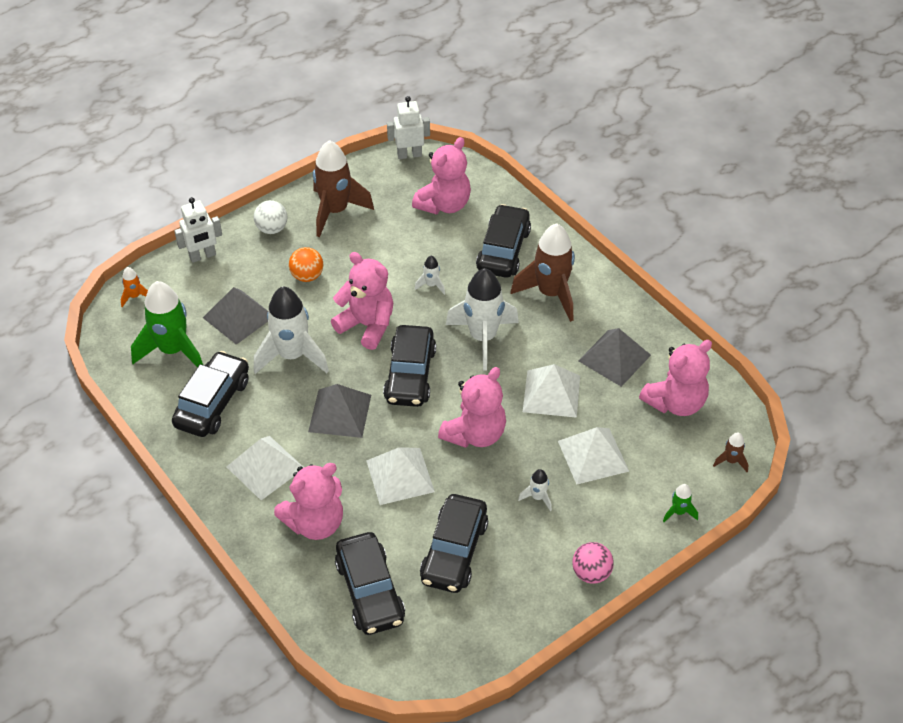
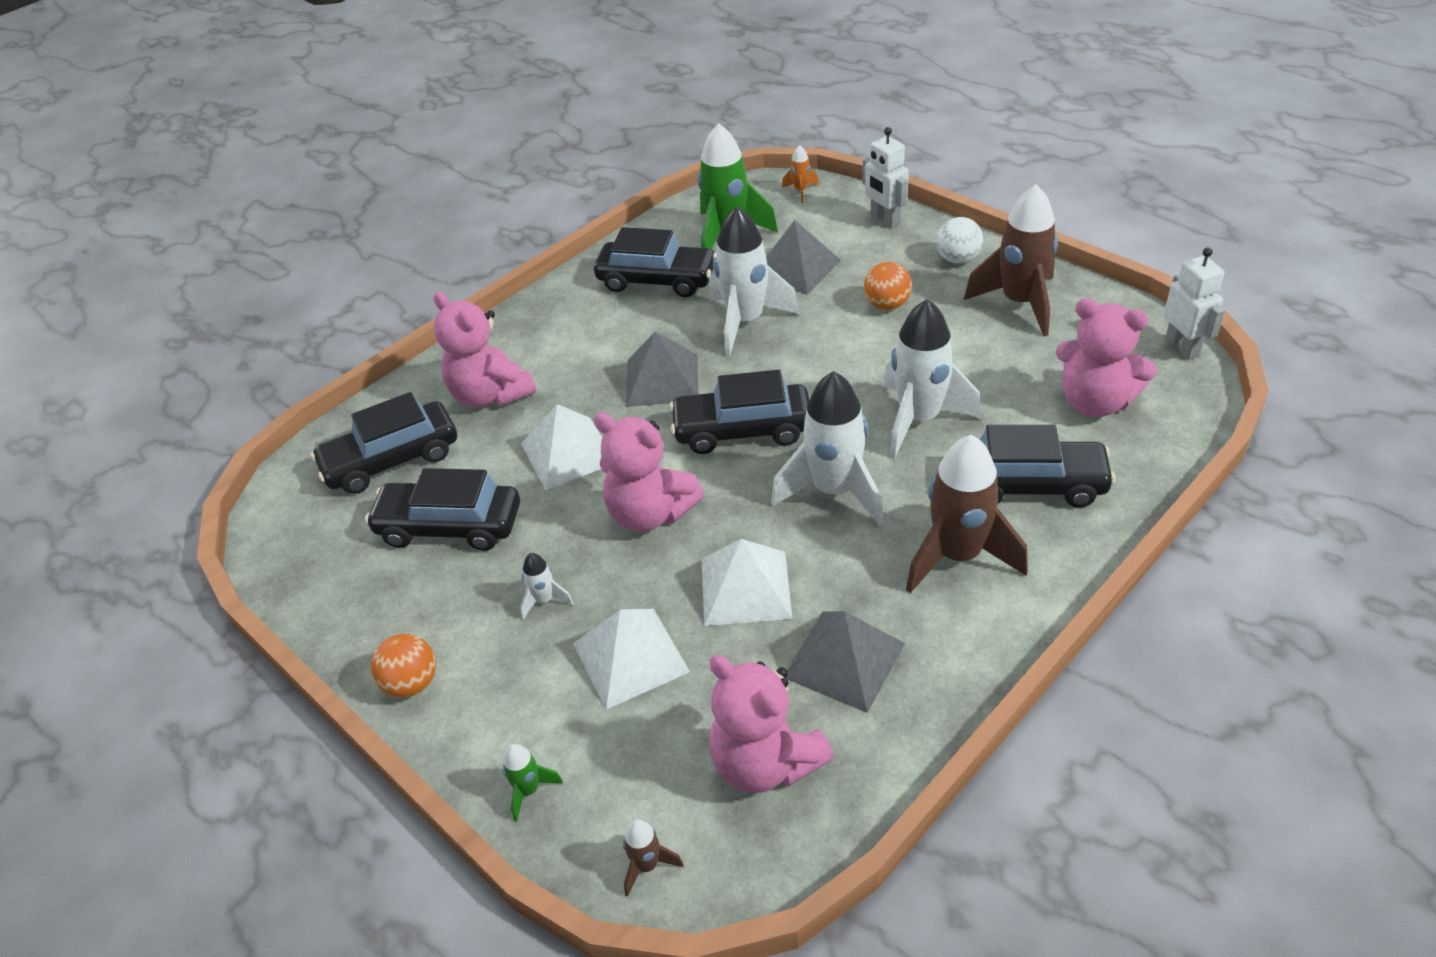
camera: 85 degrees right, 5 degrees down
(265, 467) = (568, 338): white pyramid -> none
(367, 325) = (818, 373): pink teddy bear -> none
(431, 285) = (919, 419): white rocket -> white rocket, size x2.29
(591, 573) = (411, 683): pink ball -> orange ball

